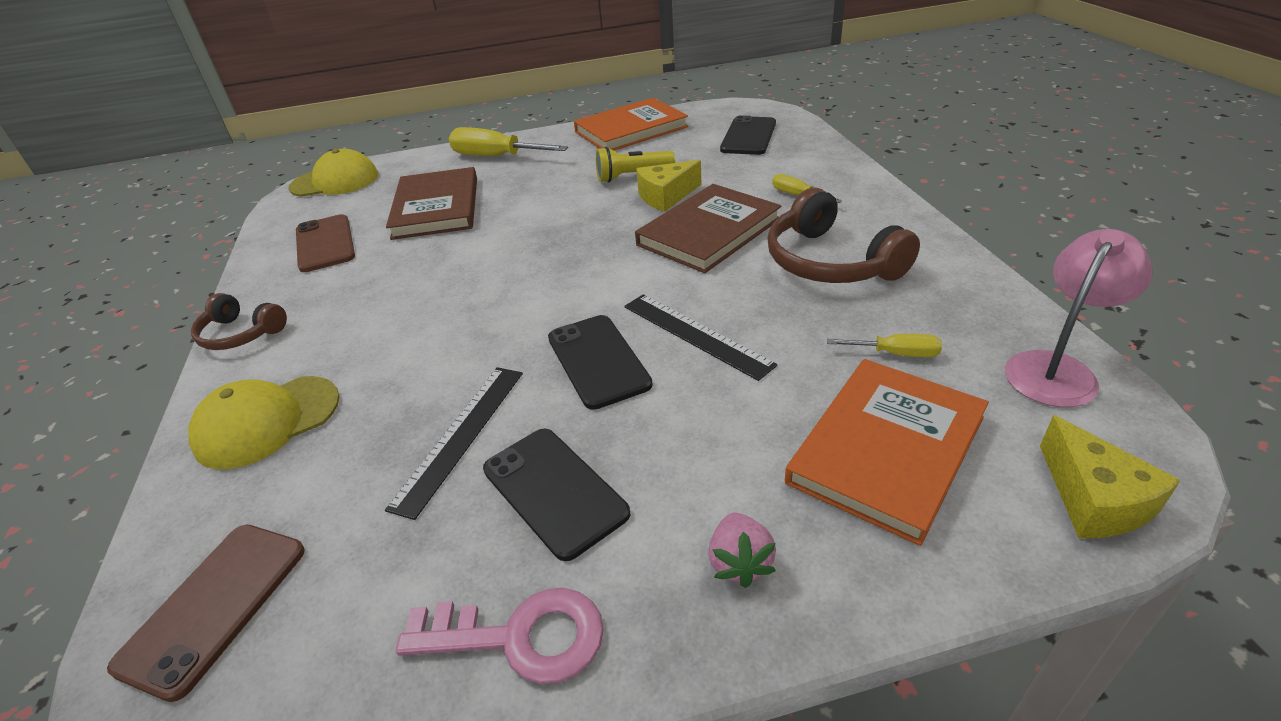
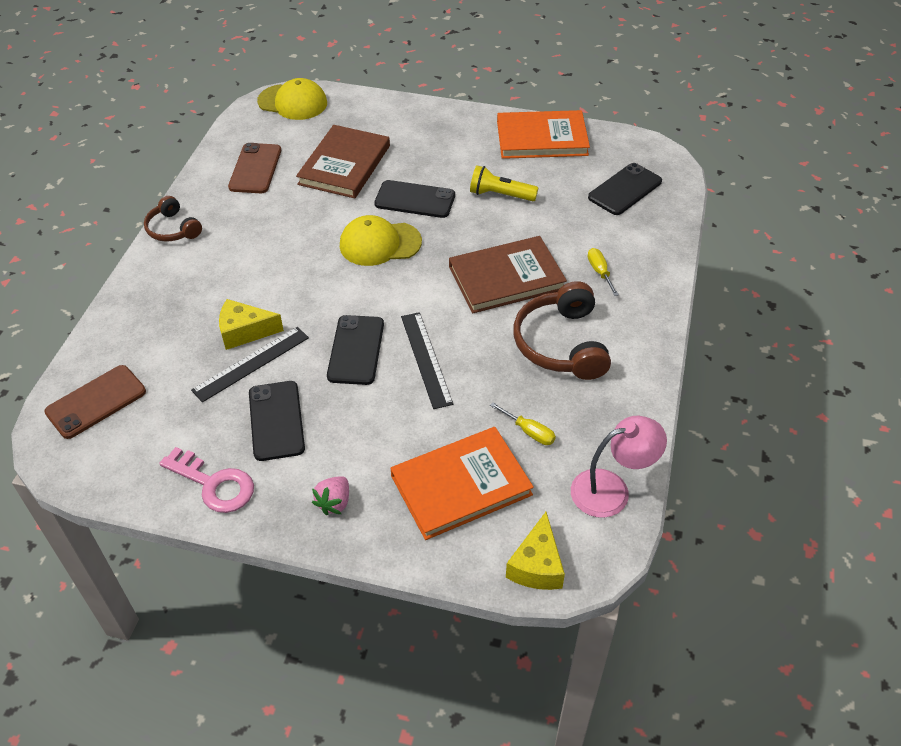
camera: 25 degrees right, 10 degrees up
(267, 421) = (160, 304): yellow cap -> yellow cap (380, 243)
(496, 156) = (419, 125): yellow screwdriver -> none
(543, 208) = (415, 200): none -> black phone
(666, 196) = (507, 228): yellow cheese -> yellow cheese (244, 332)

